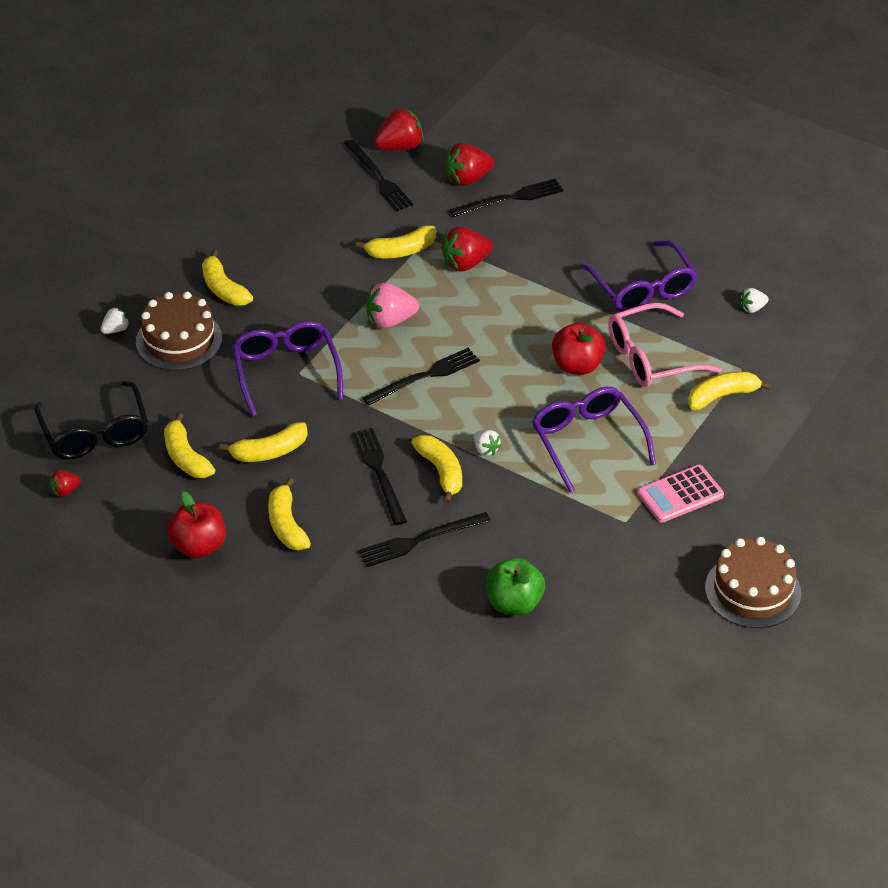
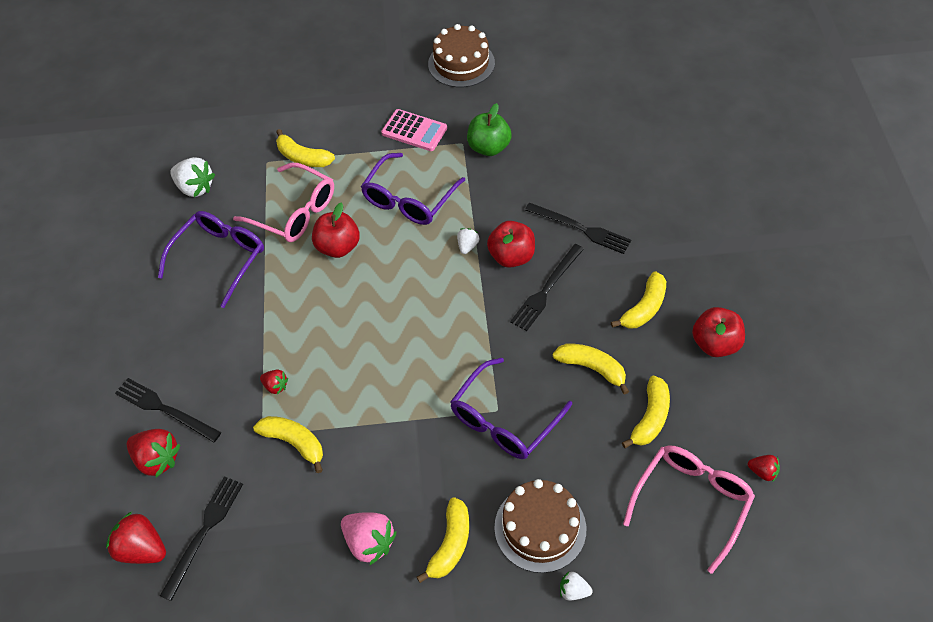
camera: 125 degrees left, 10 degrees up
(95, 433) = (691, 502): black glasses -> pink glasses
(390, 321) = (386, 391): pink strawberry -> pink strawberry (369, 542)
(425, 376) = (428, 327): black fork -> none
(441, 472) = (511, 256): yellow banana -> red apple
(465, 263) = (275, 386): red strawberry -> red strawberry, size x0.55
(514, 603) = (581, 154): green apple -> green apple (489, 147)
(752, 308) = (195, 188): white strawberry -> white strawberry, size x1.83

